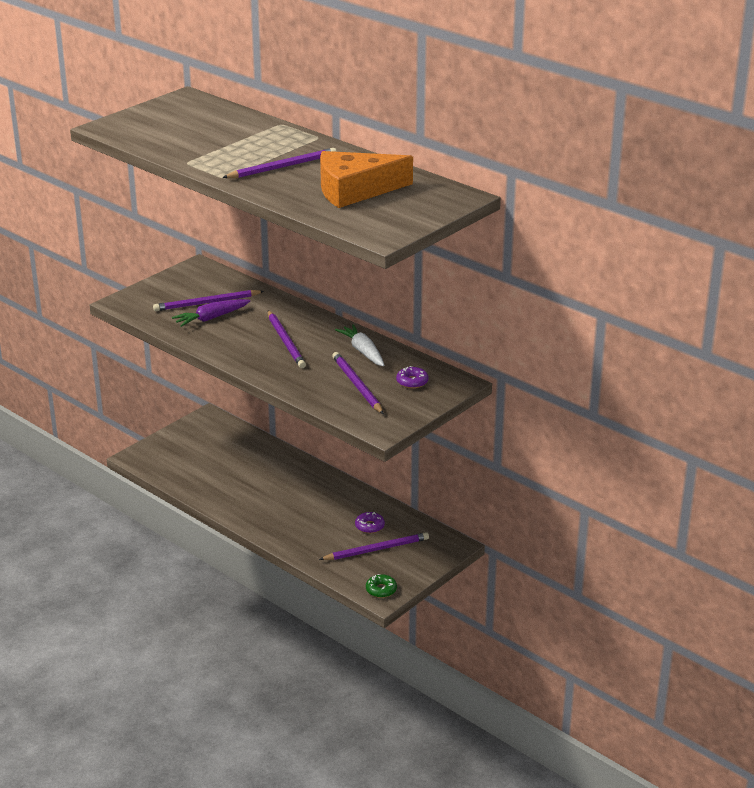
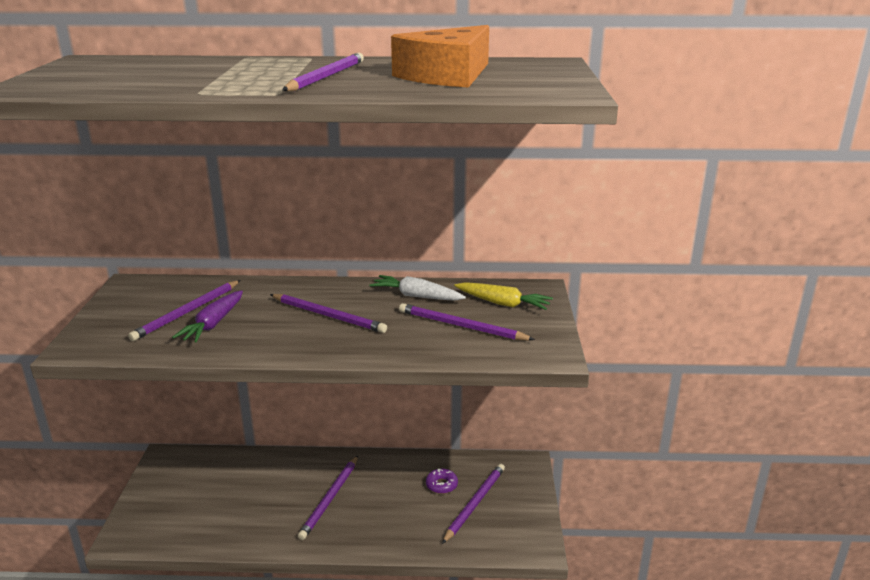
camera: 40 degrees left, 5 degrees down
(283, 497) = (330, 499): none -> purple pencil
(381, 590) = (529, 541): green donut -> none
(412, 382) = (503, 303): purple donut -> yellow carrot

